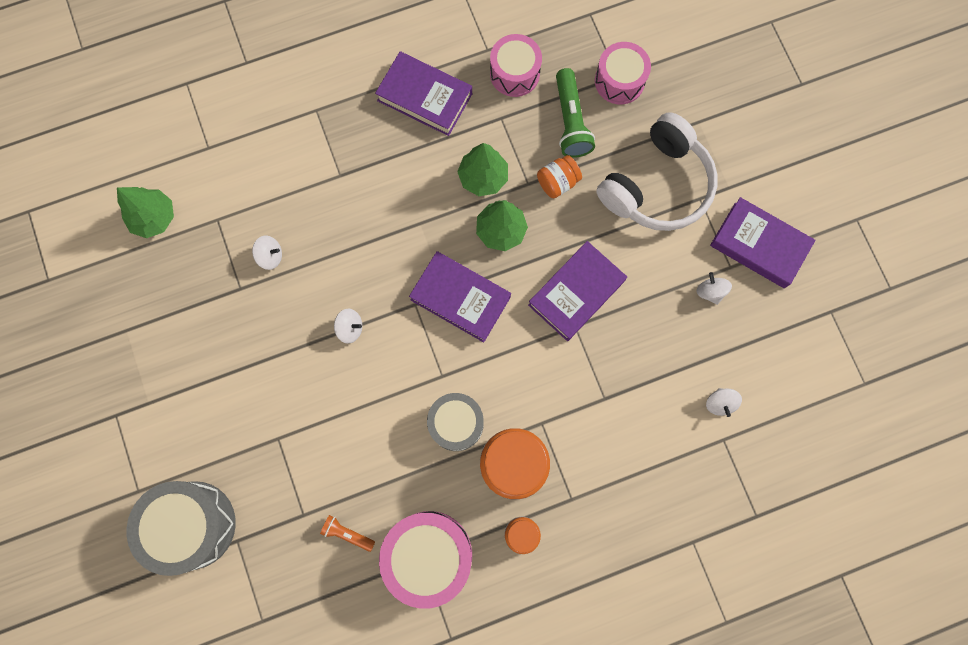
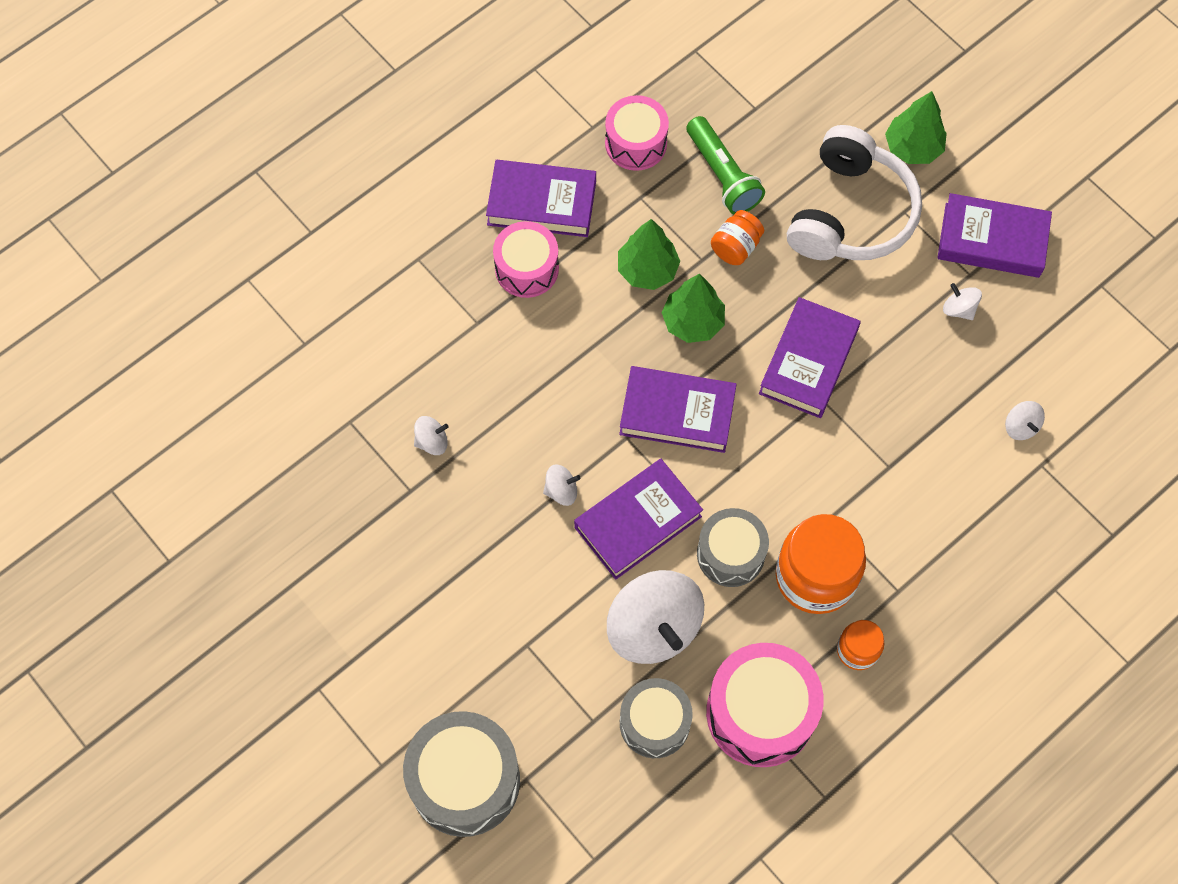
camera: 20 degrees left, 10 degrees down
(154, 218) = (272, 445): green tree -> green tree (913, 148)
(347, 533) = (654, 723): orange flashlight -> grey drum
(376, 460) = (654, 628): none -> white spinning top
(397, 373) = (638, 522): none -> purple book
(619, 81) = (760, 113): pink drum -> pink drum (527, 268)

